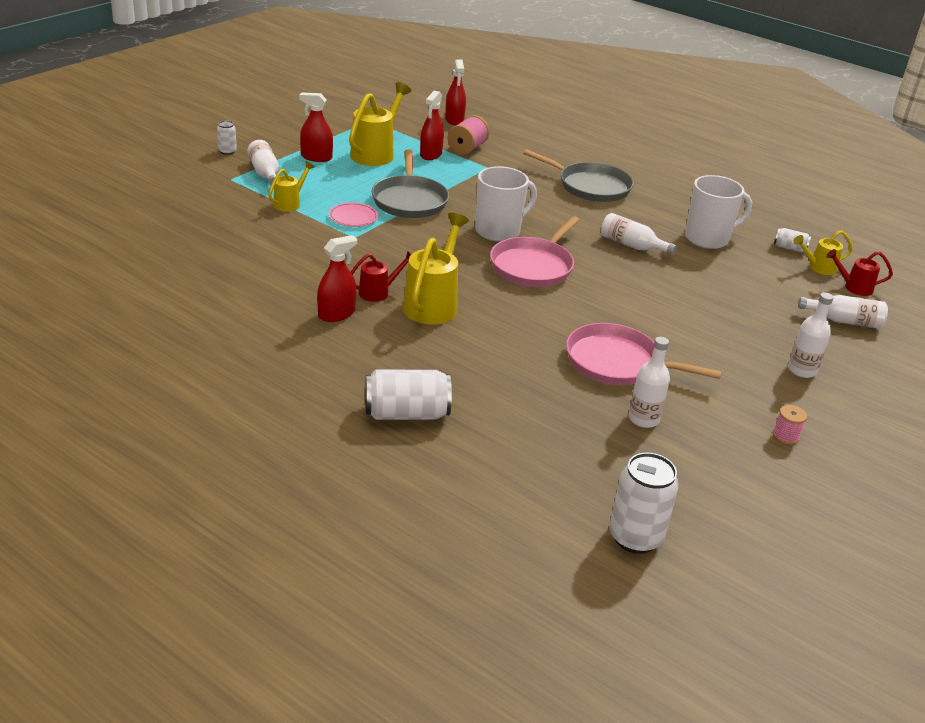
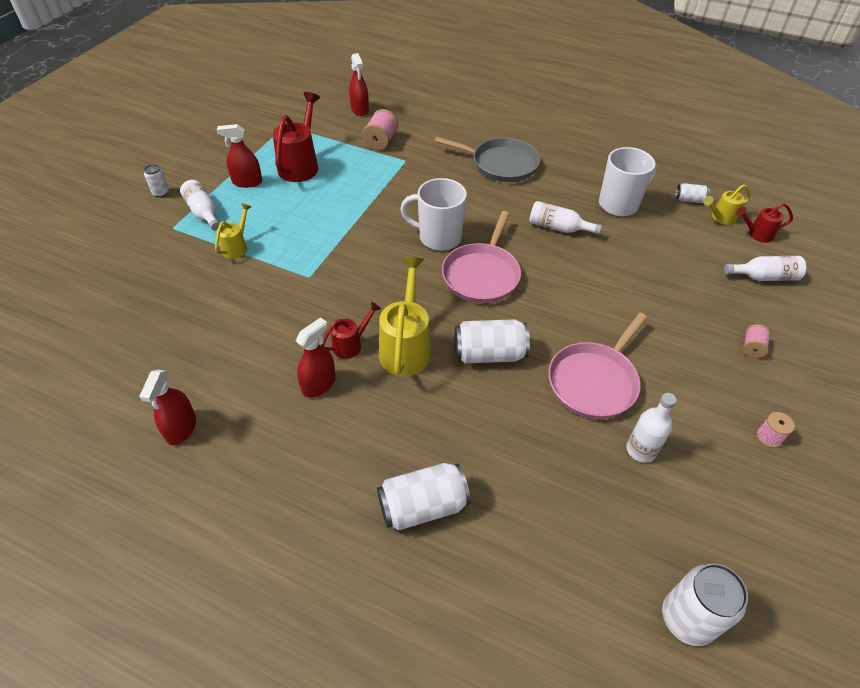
camera: 10 degrees left, 15 degrees up
(353, 217) = (301, 251): pink plate -> none
(375, 153) = (300, 165): yellow watering can -> red watering can
(409, 200) = (347, 217): grey pan -> none
(431, 154) = (351, 156): red spray bottle -> red spray bottle (181, 428)
(499, 231) = (438, 237): white mug -> white mug turned 120 degrees counterclockwise
(516, 324) = (489, 354): none -> white can
(618, 363) = (594, 381): pink pan -> pink pan turned 60 degrees counterclockwise
(802, 370) = (752, 348): white bottle -> pink spool

